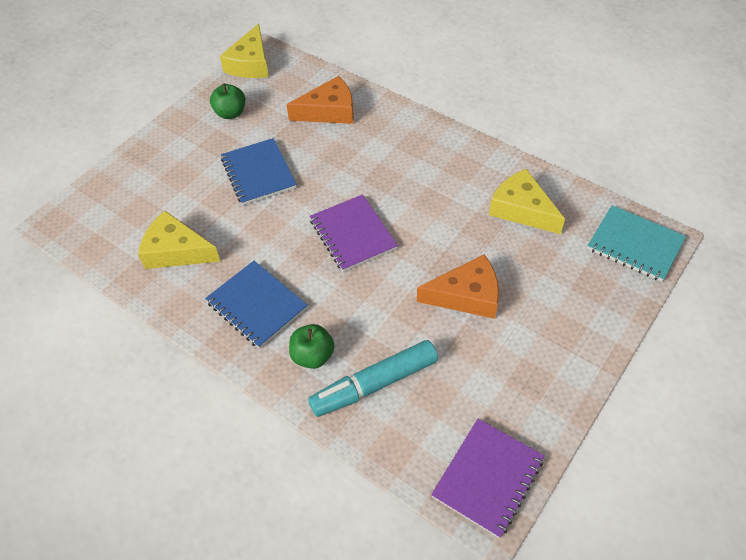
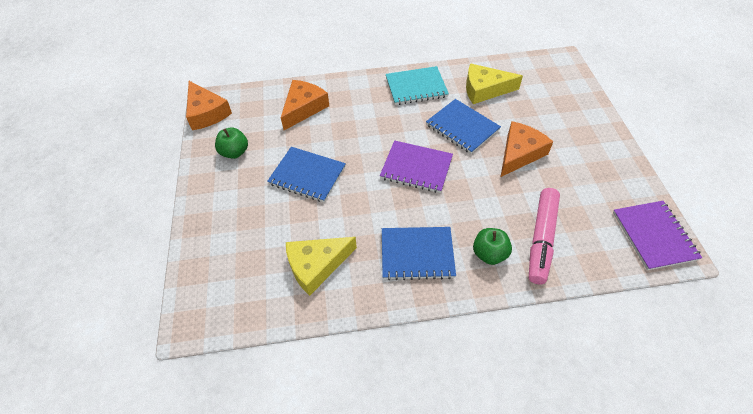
camera: 45 degrees left, 0 degrees up
(250, 63) = (206, 113): yellow cheese -> orange cheese
(374, 384) = (541, 239): turquoise marker -> pink marker
(445, 229) = (462, 127): none -> blue notebook
(635, 245) = (556, 71): turquoise notebook -> turquoise notebook (416, 87)

